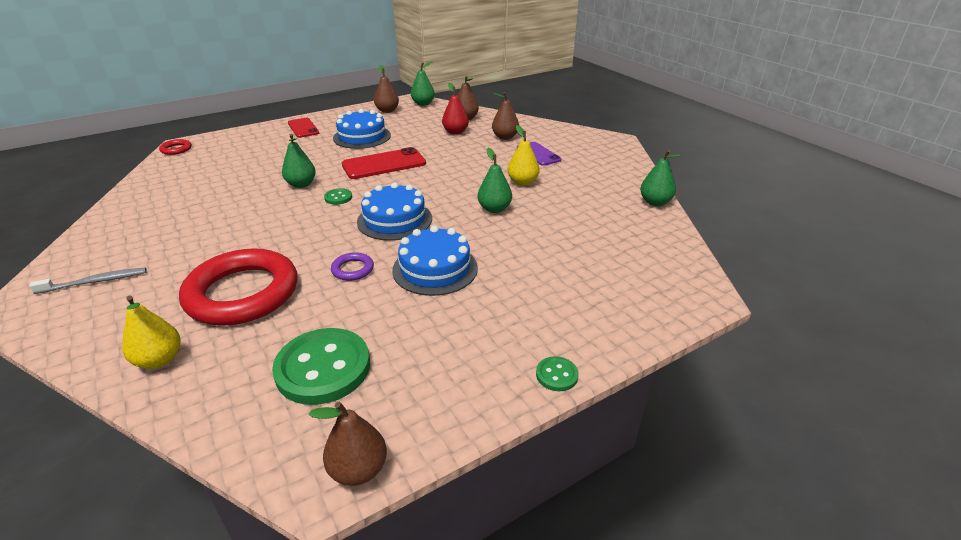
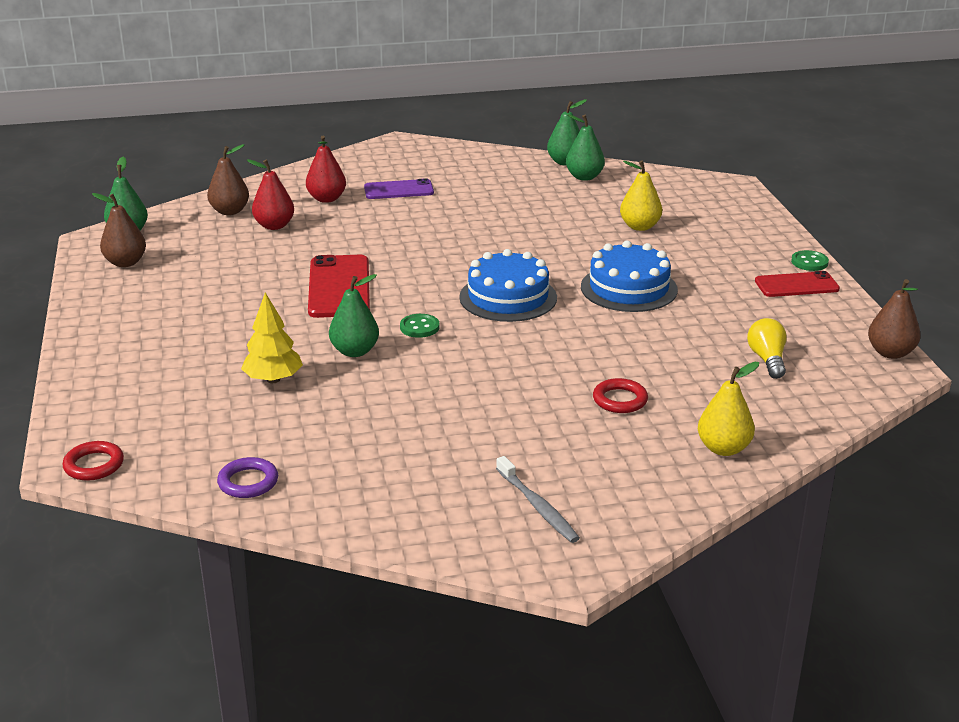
camera: 70 degrees left, 5 degrees down
(95, 282) = (538, 507): grey toothbrush -> grey toothbrush turned 150 degrees clockwise
(242, 293) = (620, 400): red ring -> red ring, size x0.41
(263, 170) = (273, 379): none -> yellow tree
(303, 128) = (123, 339): red phone -> red phone (796, 285)
(323, 368) = (767, 360): green button -> yellow light bulb
(352, 269) = (605, 332): purple ring -> purple ring (248, 482)
(362, 137) = (218, 293): blue cake -> none
(494, 209) = (522, 239): green pear -> green pear (584, 177)
(505, 137) = (326, 199): brown pear -> red pear
(522, 182) = (468, 213): yellow pear -> yellow pear (640, 227)

